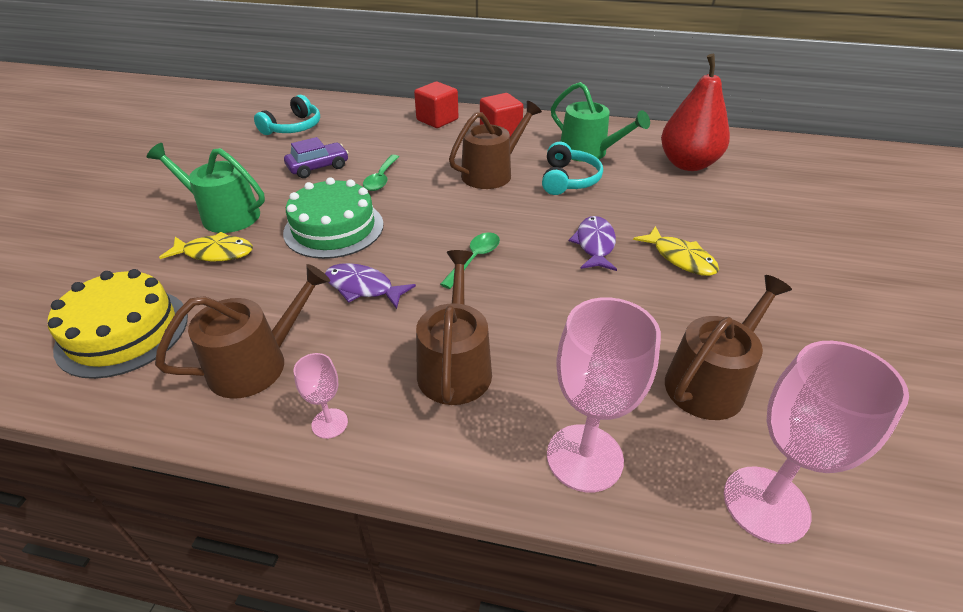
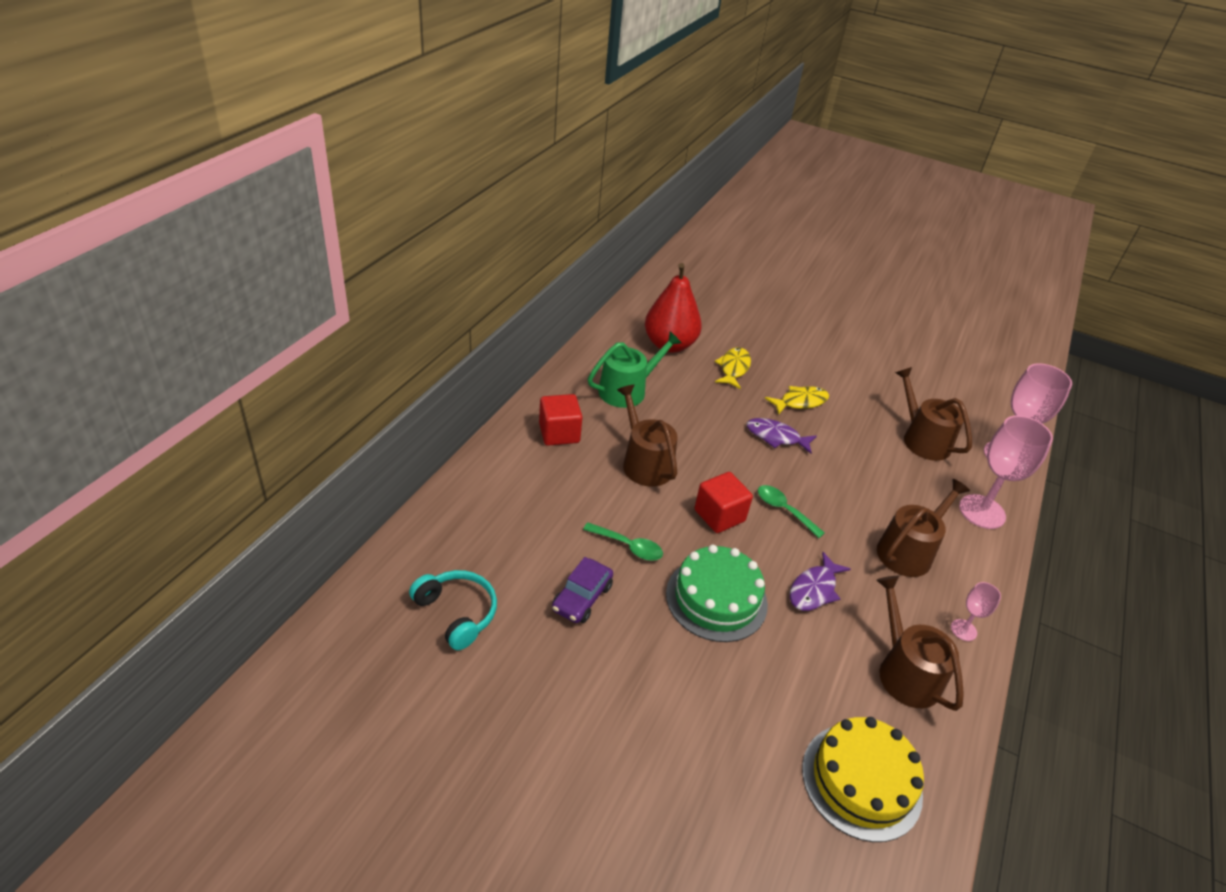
camera: 80 degrees left, 0 degrees up
(215, 253) = (742, 704): yellow fish -> yellow fish (733, 368)
(224, 215) = (667, 695): green watering can -> none
(318, 167) = (582, 598): purple car -> purple car turned 135 degrees counterclockwise
(437, 120) = (504, 473): red cube -> red cube (719, 515)
(455, 366) = (908, 551): brown watering can -> brown watering can turned 120 degrees clockwise
(568, 180) = (673, 418): turquoise headphones -> none

